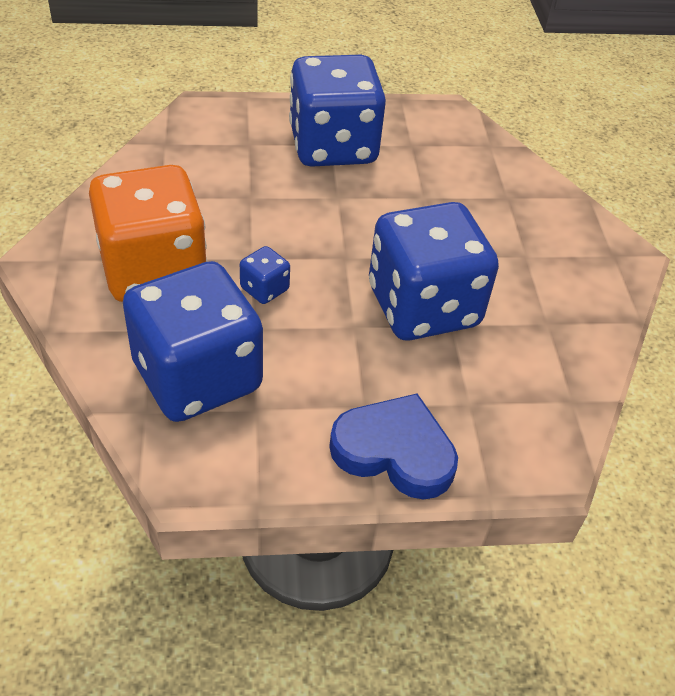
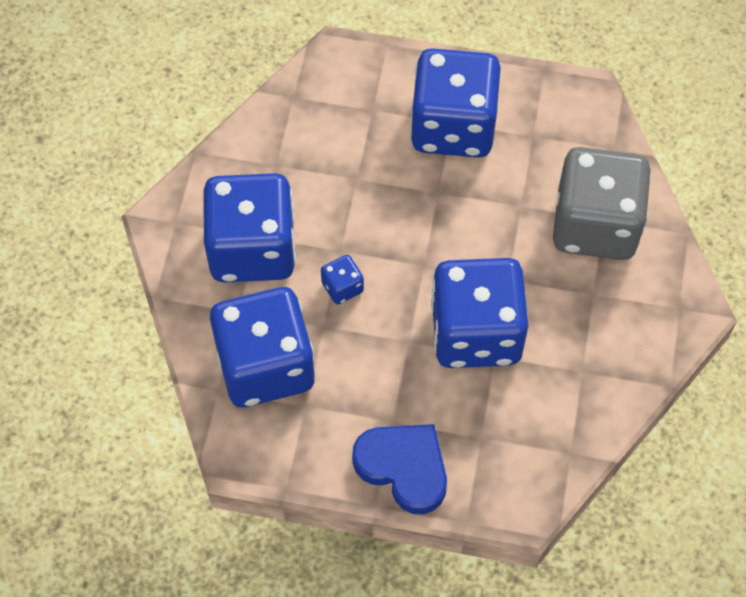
camera: 20 degrees right, 15 degrees up
(153, 270) = (252, 249): orange dice -> blue dice
(501, 202) = (595, 225): none -> grey dice

